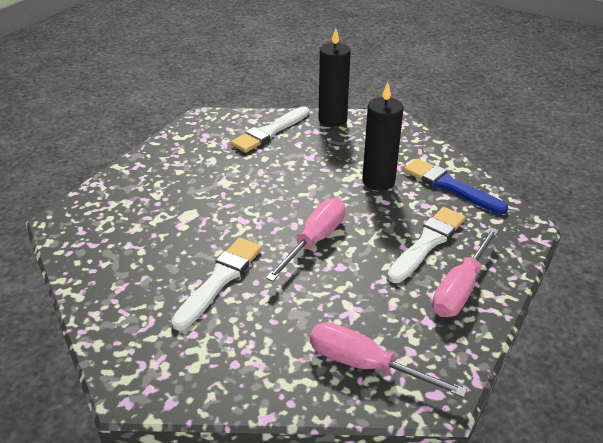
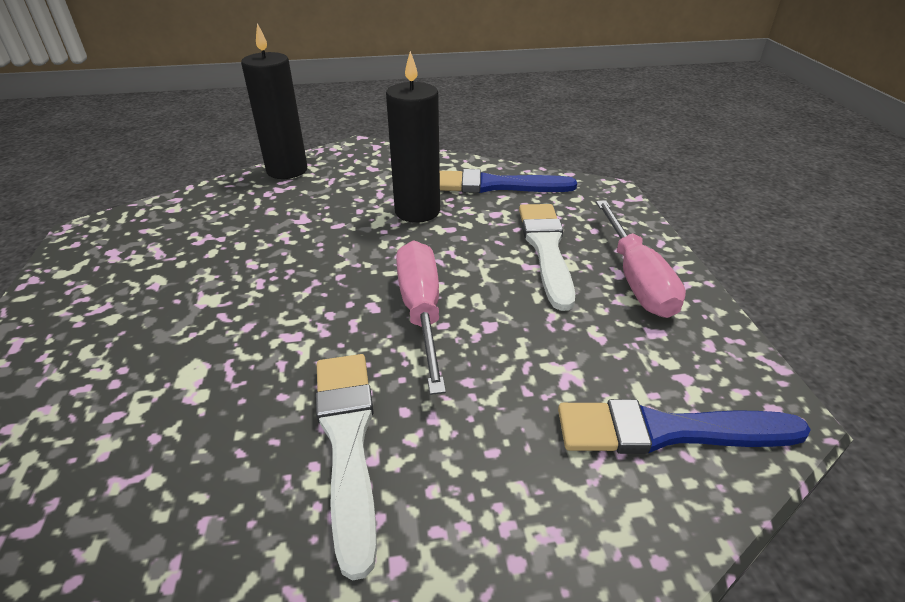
camera: 40 degrees left, 0 degrees up
(269, 132) = (214, 212): white brush -> none
(365, 365) = (667, 431): pink screwdriver -> blue brush

